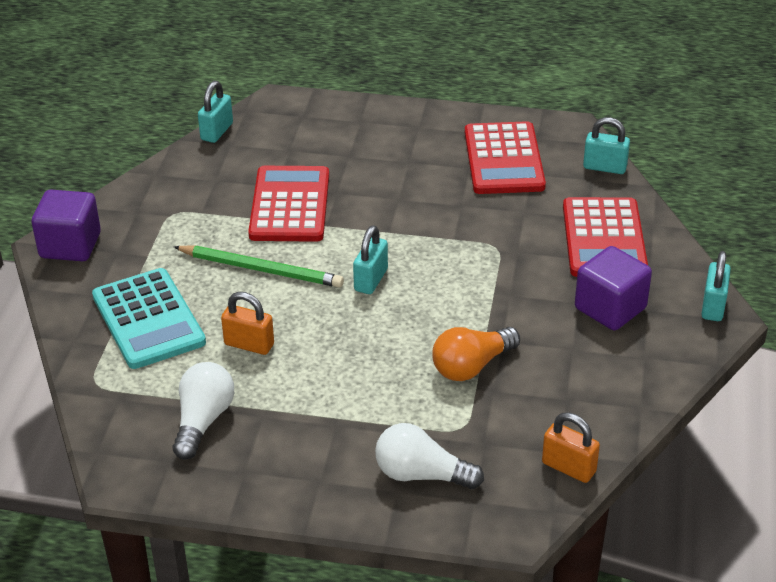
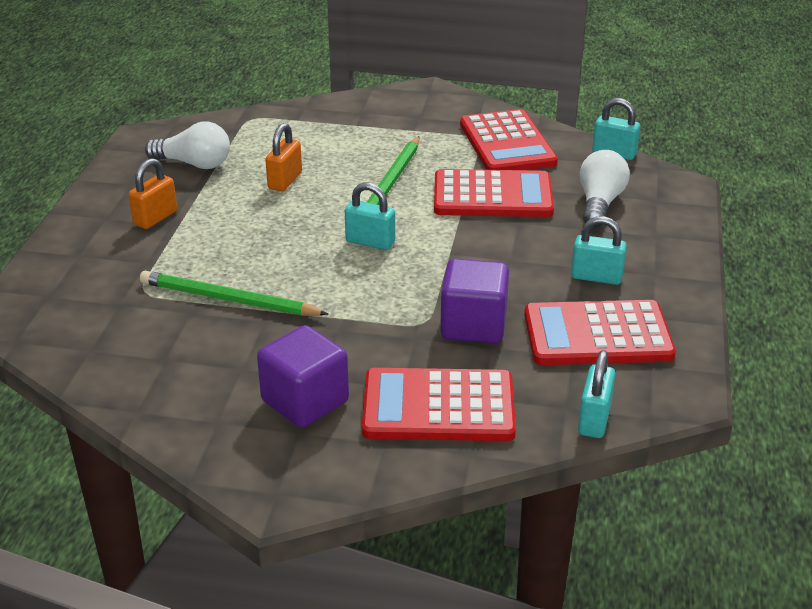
camera: 90 degrees right, 5 degrees down
(70, 245) = (428, 97): purple cube -> purple cube (473, 325)
(148, 319) = (326, 135): turquoise calculator -> none
(188, 194) = (507, 143): none -> red calculator
(421, 474) = (91, 268): white light bulb -> white light bulb (599, 203)
(471, 366) = (228, 300): orange light bulb -> green pencil
(569, 467) = (66, 354): orange padlock -> orange padlock (155, 218)
(713, 306) = (297, 491): turquoise padlock -> turquoise padlock (596, 277)

